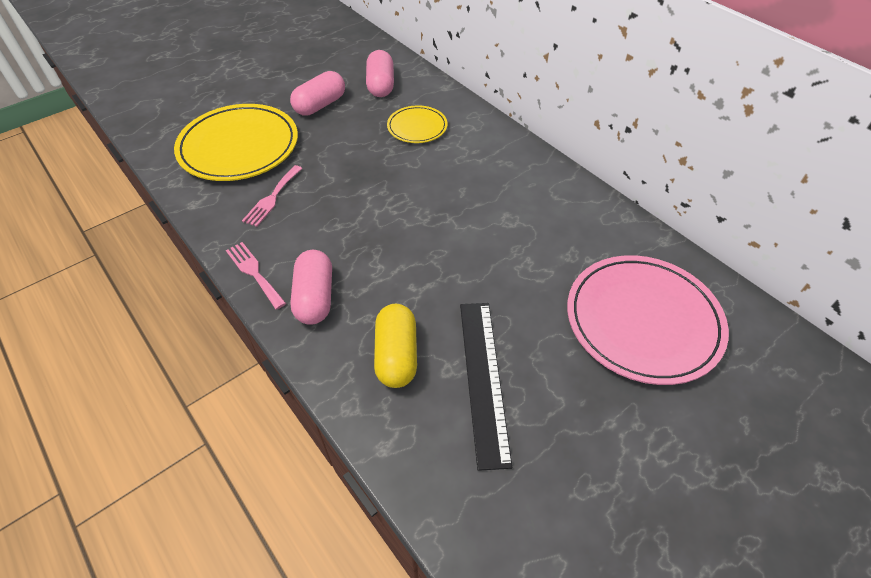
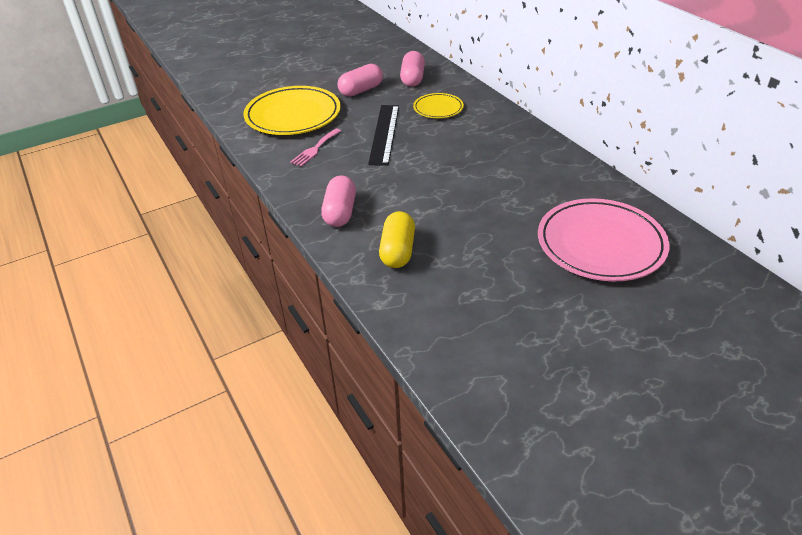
camera: 10 degrees right, 10 degrees down
(254, 272) = (296, 194): pink fork -> none
(483, 379) = (463, 270): black ruler -> black ruler (384, 134)

